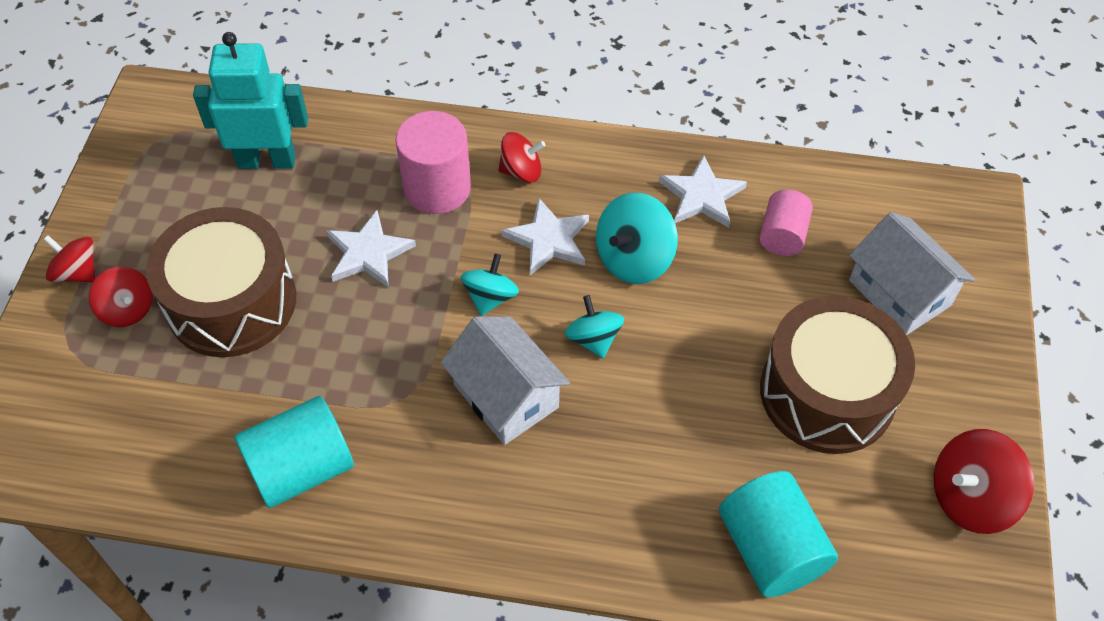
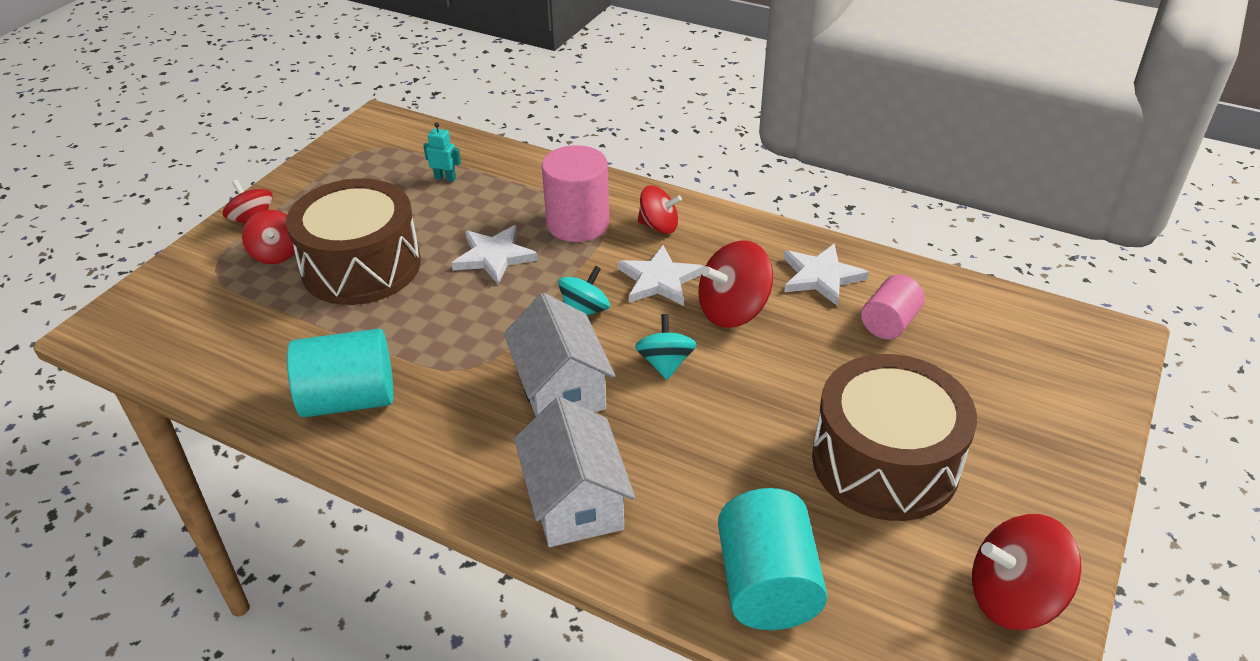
camera: 20 degrees right, 15 degrees down
(267, 160) = (445, 178): turquoise robot -> turquoise robot, size x0.41
(633, 259) = (733, 310): turquoise spinning top -> red spinning top
(899, 293) = (997, 395): white house -> white house (575, 501)

